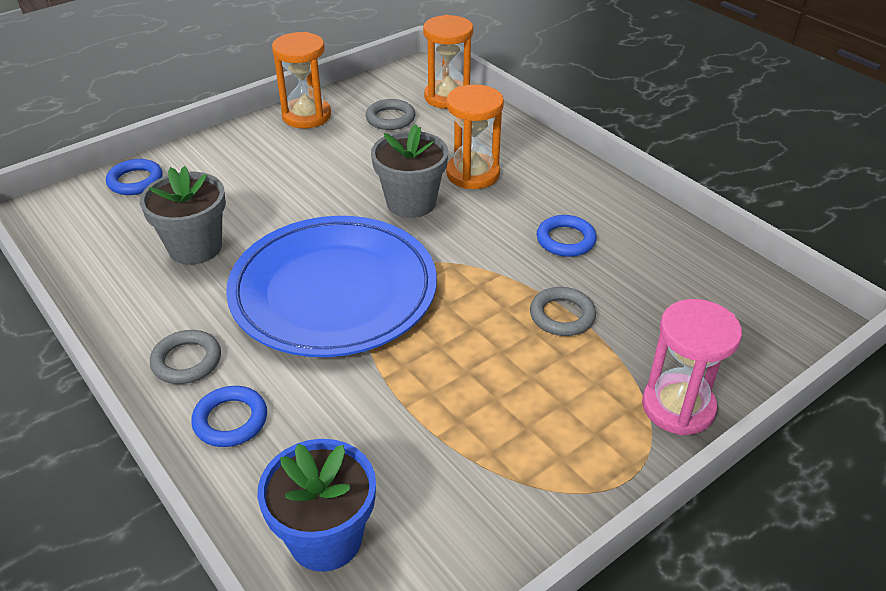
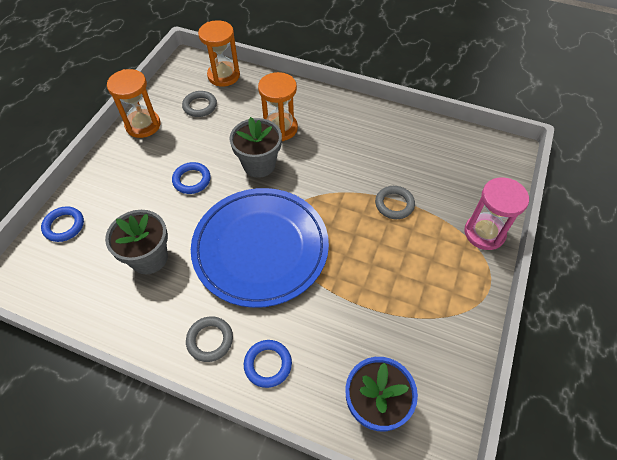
camera: 30 degrees left, 15 degrees up
(565, 240) = (362, 153): blue ring -> blue ring (192, 180)

